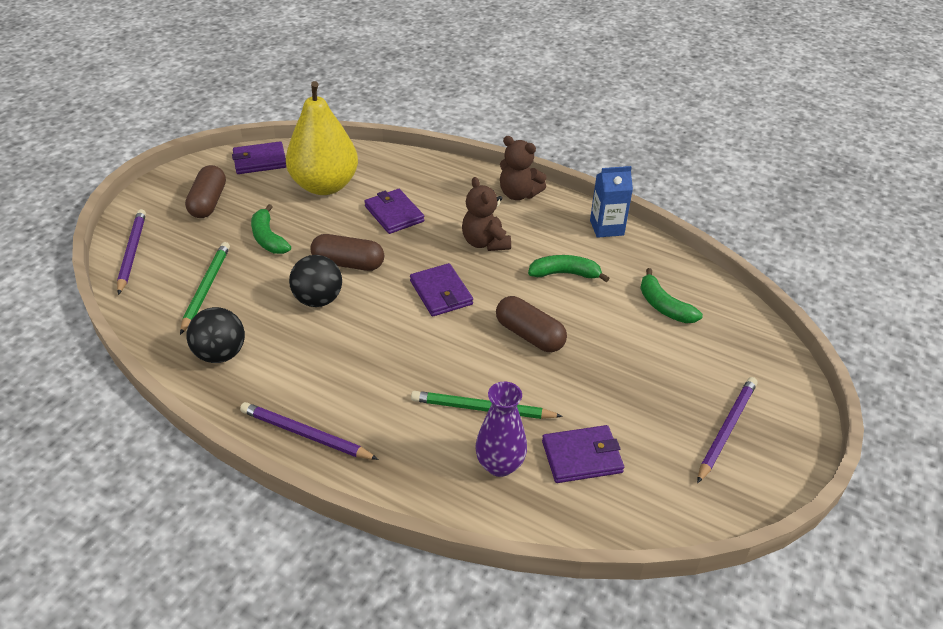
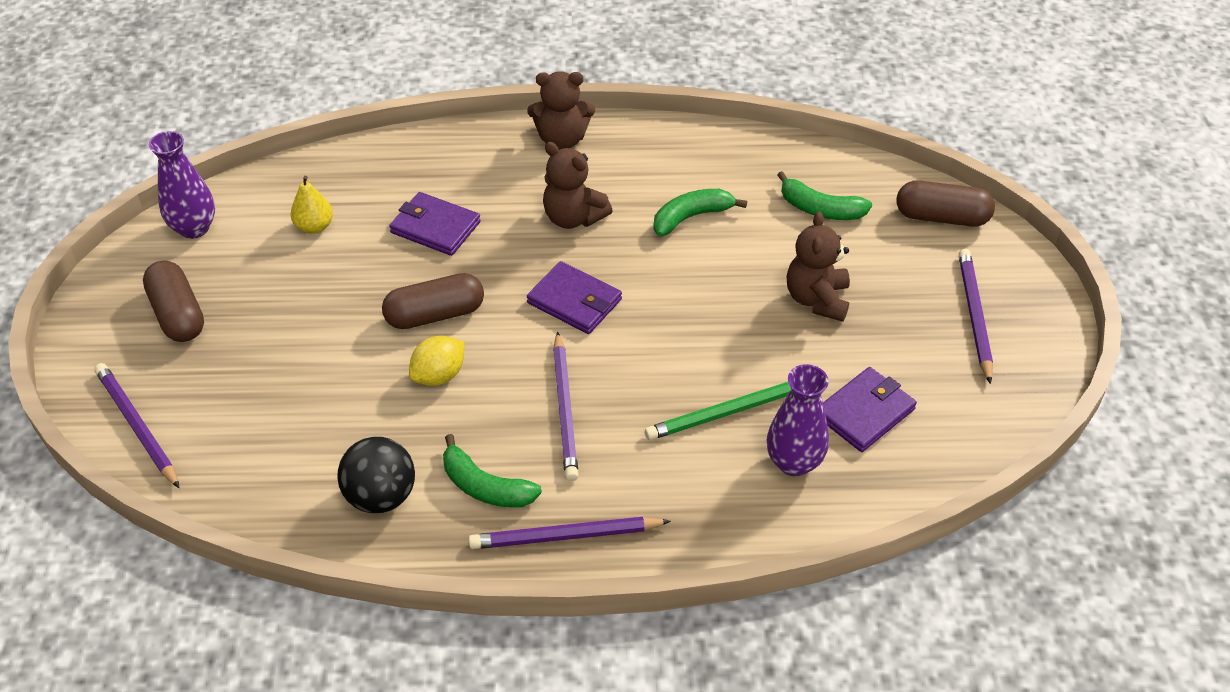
camera: 30 degrees left, 5 degrees up
(206, 288) = (285, 426): green pencil -> none
(260, 161) = (194, 228): purple wallet -> purple vase
(268, 238) = (305, 327): green banana -> green banana (485, 486)
(318, 300) = (439, 375): black ball -> yellow lemon
(325, 186) = (314, 227): yellow pear -> yellow pear, size x0.41
(376, 355) = (564, 409): none -> purple pencil
(529, 335) = (710, 306): brown capsule -> brown capsule (941, 217)
(606, 228) = (692, 141): blue carton -> none
(610, 364) = (817, 299): none -> brown teddy bear

